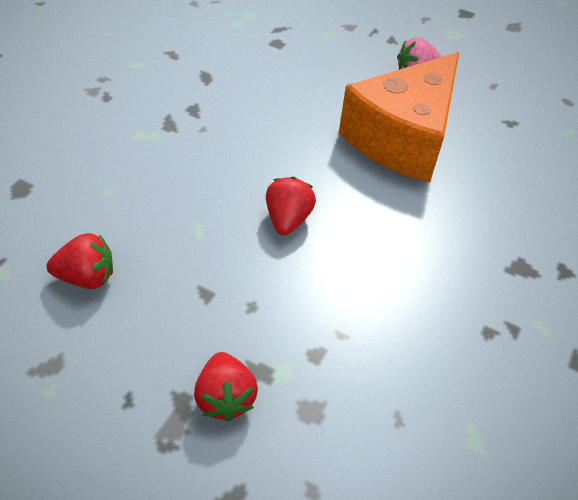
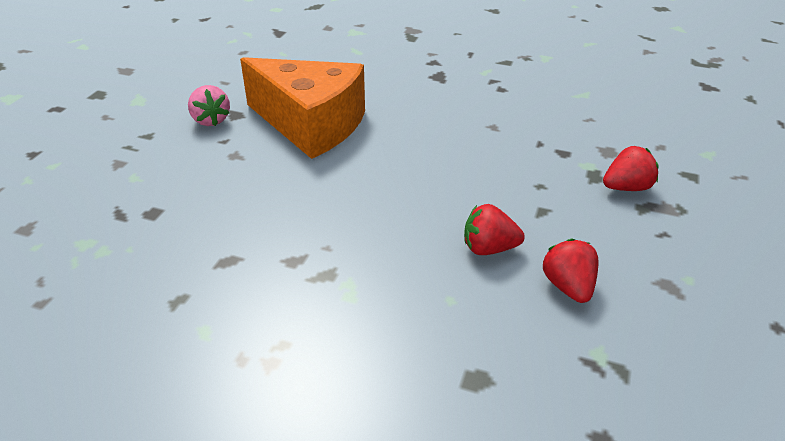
camera: 95 degrees left, 10 degrees down
(287, 219) = (438, 177): red strawberry -> red strawberry (489, 248)

